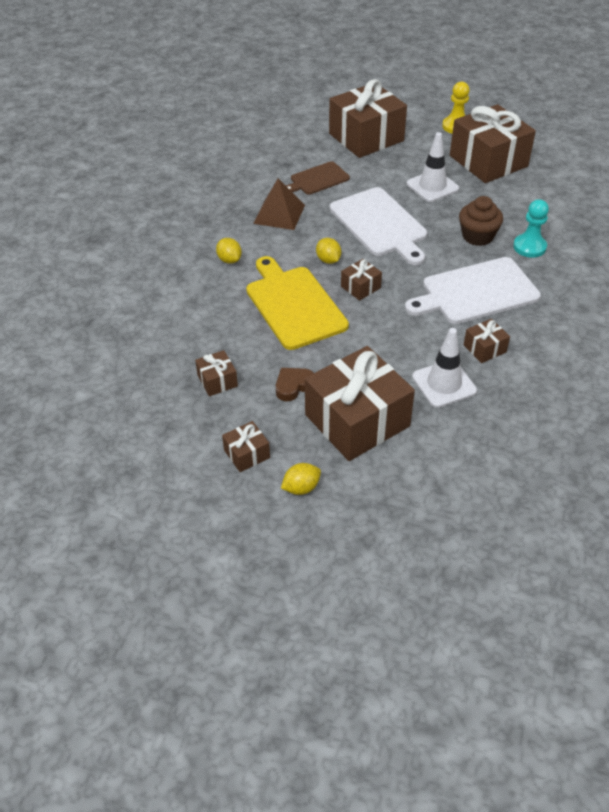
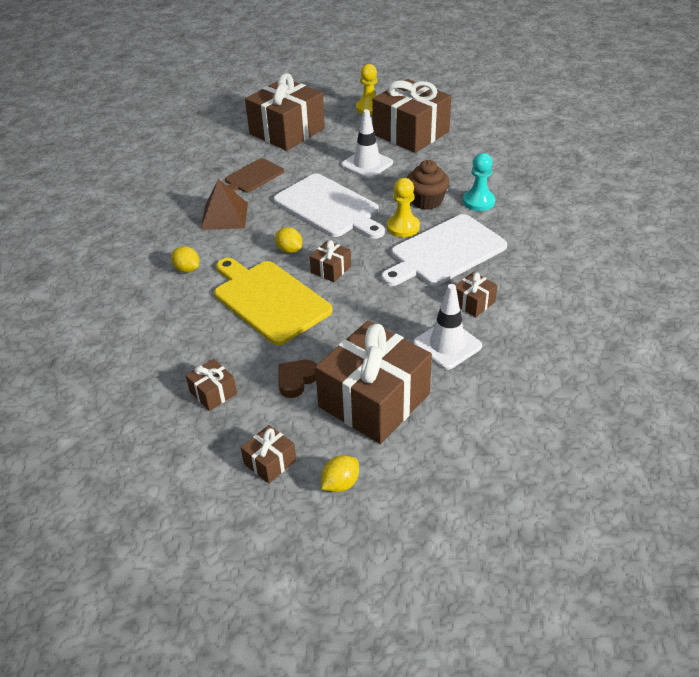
camera: 15 degrees left, 5 degrees down
(444, 259) = (403, 227): none -> yellow pawn

